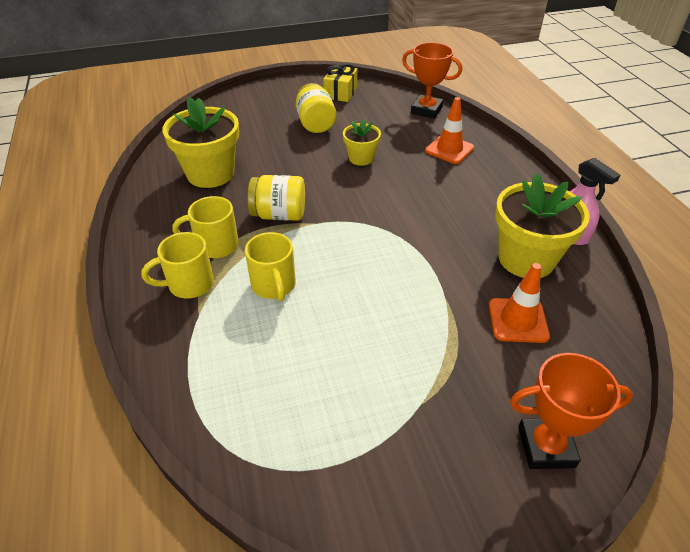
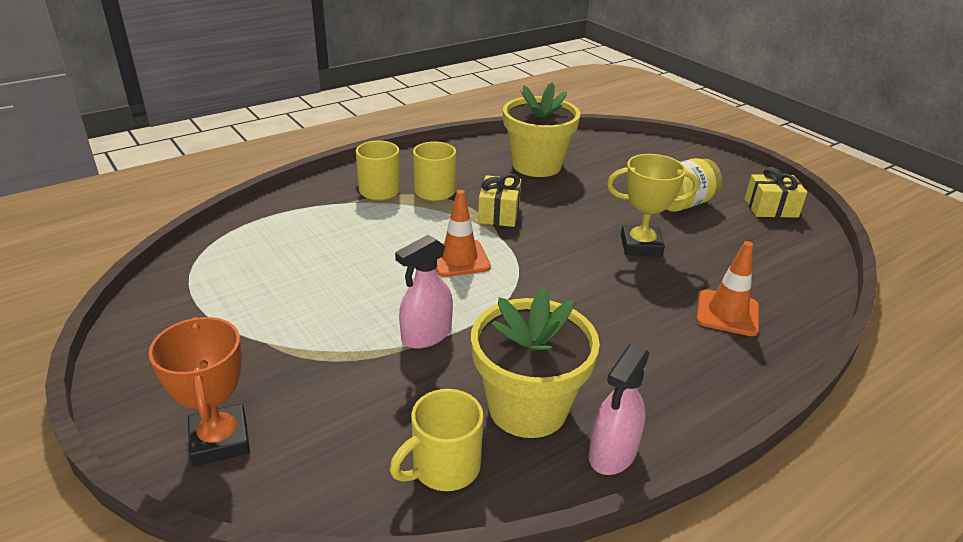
camera: 70 degrees right, 10 degrees down
(274, 285) = (394, 231): yellow mug -> yellow mug (444, 467)
(279, 215) = (499, 213): yellow jar -> yellow gift
(361, 158) = (641, 246): yellow flower pot -> yellow trophy
(426, 110) = (808, 281): orange trophy -> none
(437, 294) = (426, 335): none -> pink spray bottle
(518, 320) = (406, 406): orange traffic cone -> orange traffic cone (459, 259)

